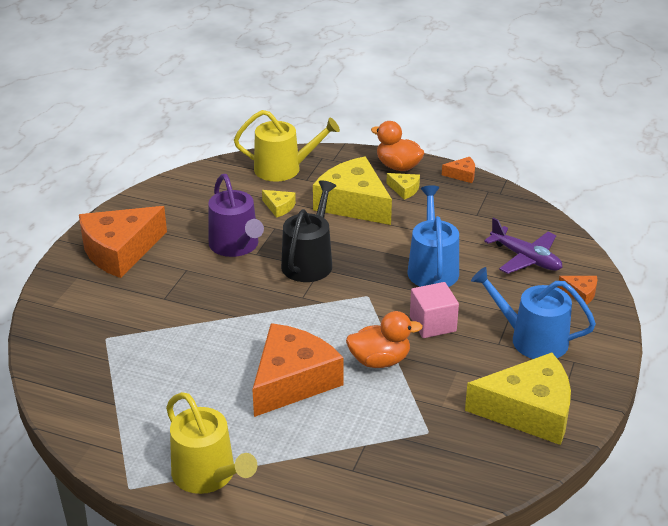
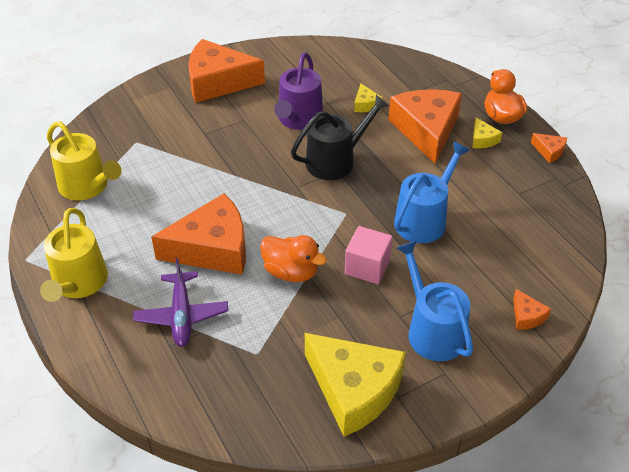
camera: 40 degrees right, 10 degrees up
(283, 169) = (406, 74): yellow watering can -> yellow watering can (87, 186)
(353, 203) = (426, 130): yellow cheese -> orange cheese
(526, 258) = (515, 256): purple plane -> purple plane (181, 315)

